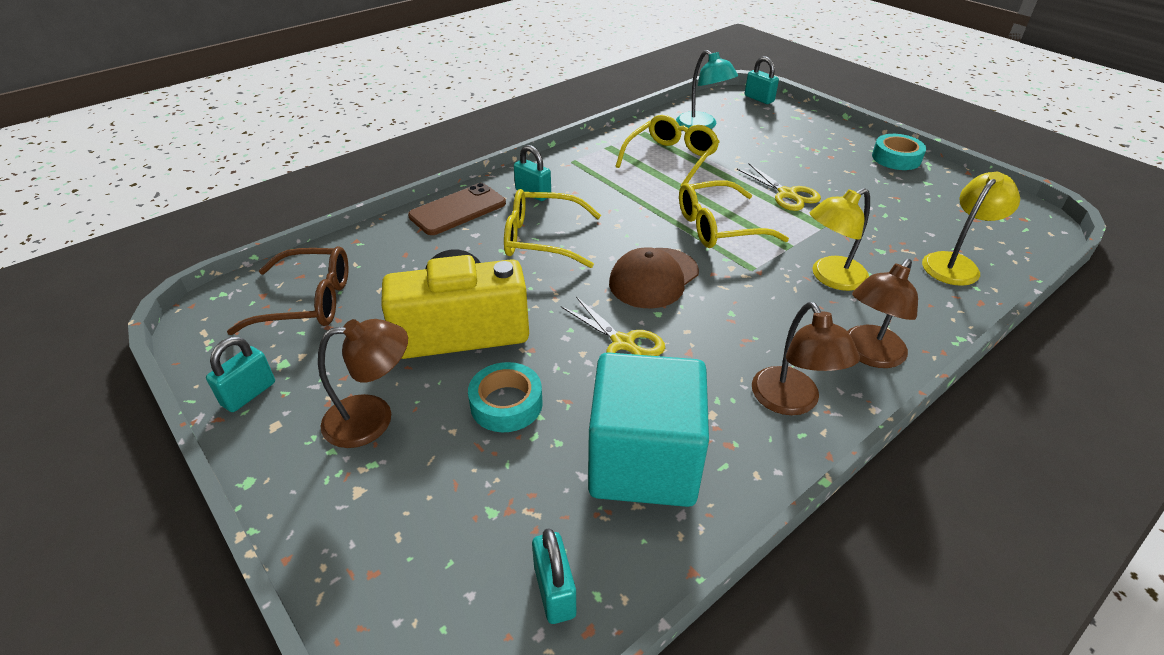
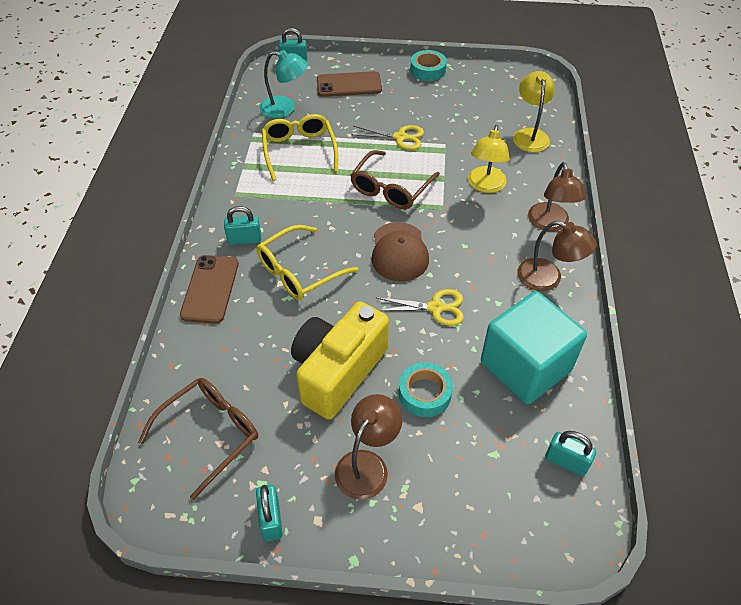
camera: 45 degrees left, 10 degrees up
(719, 226) = (391, 188): yellow glasses -> brown glasses
(789, 135) = (349, 85): none -> brown phone

